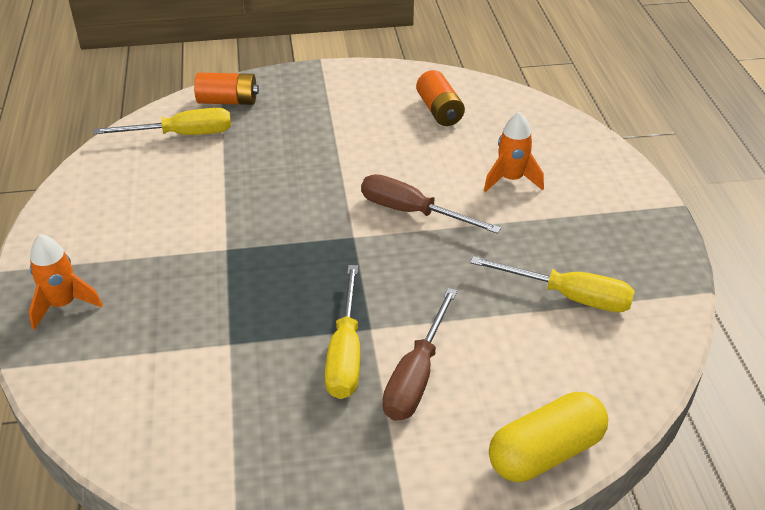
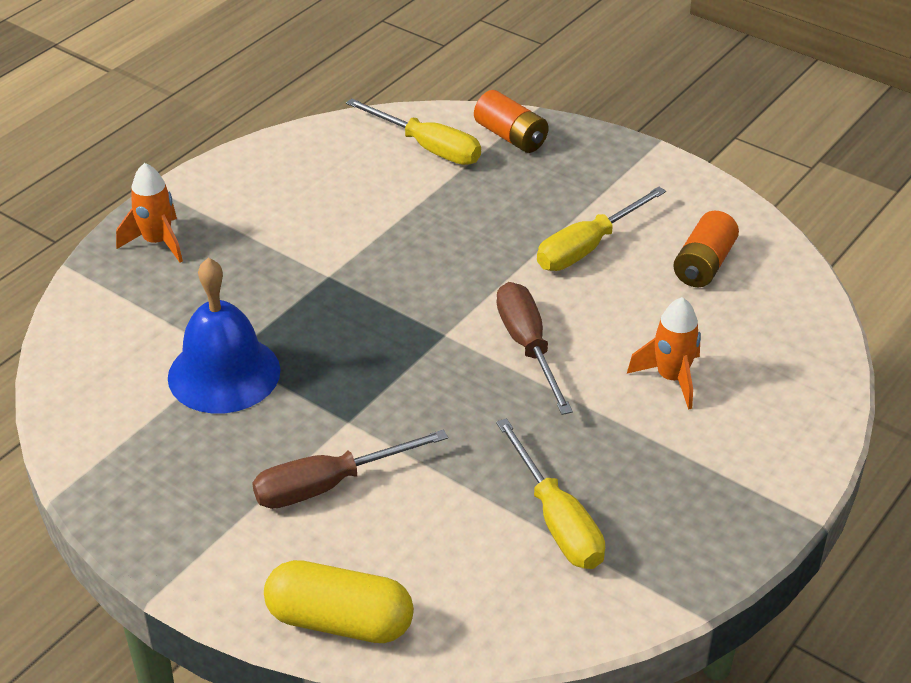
camera: 45 degrees right, 0 degrees up
(243, 357) = (224, 373): none -> blue bell
(345, 353) = (301, 426): yellow screwdriver -> yellow screwdriver (587, 247)

